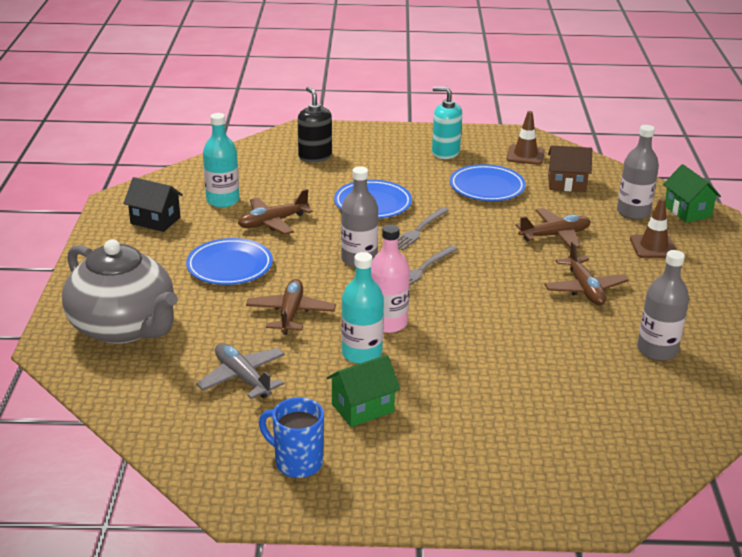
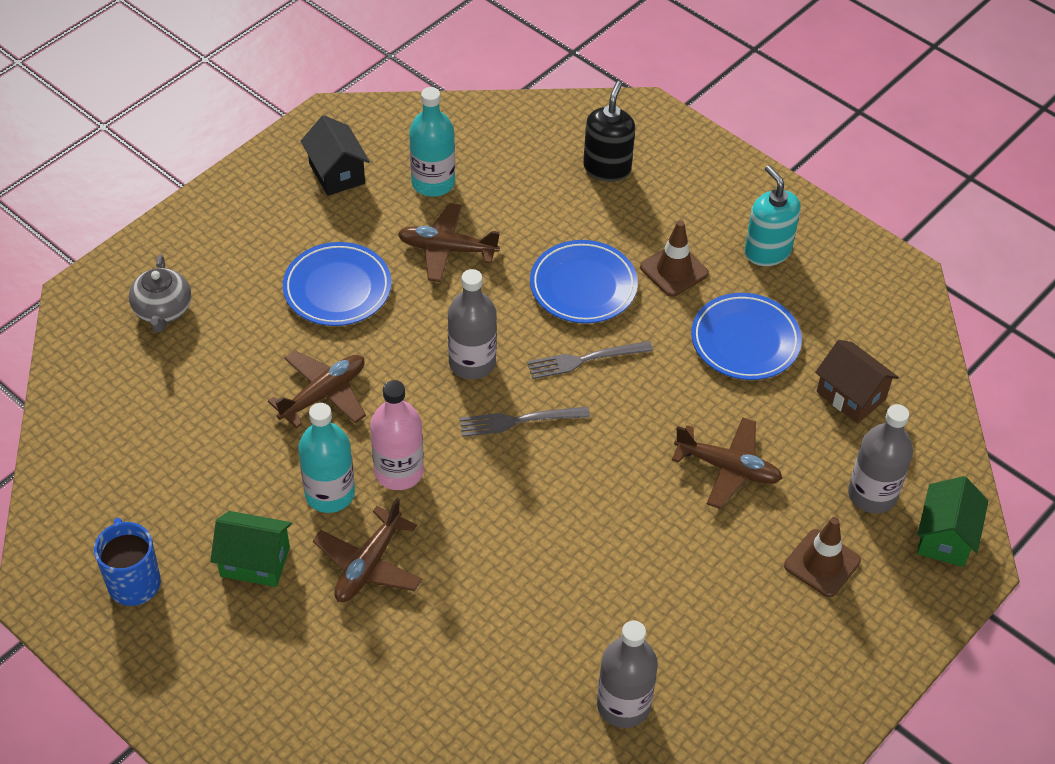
camera: 40 degrees right, 20 degrees up
(124, 327) = (162, 310): grey teapot -> grey teapot, size x0.48
(242, 378) = (195, 448): grey plane -> none
(525, 155) = (862, 315): brown traffic cone -> brown traffic cone (674, 270)
(584, 289) = (658, 568): brown plane -> brown plane (368, 564)

